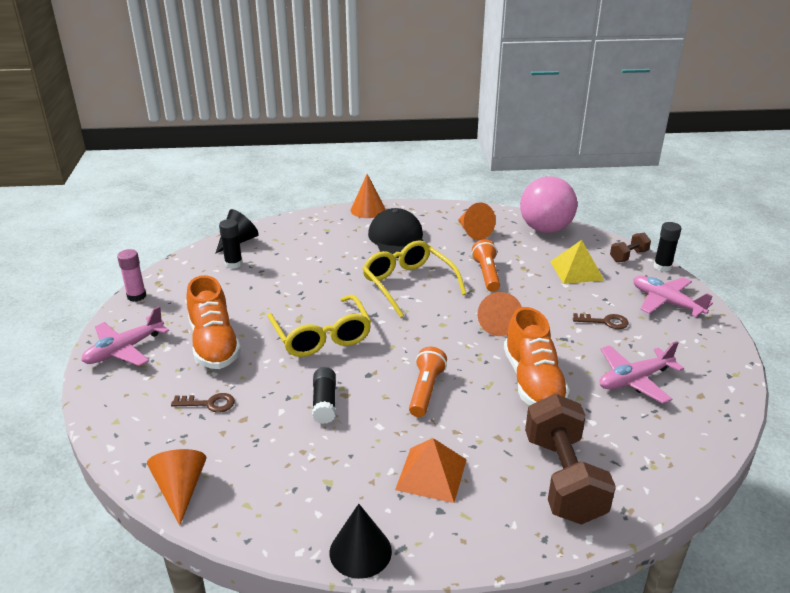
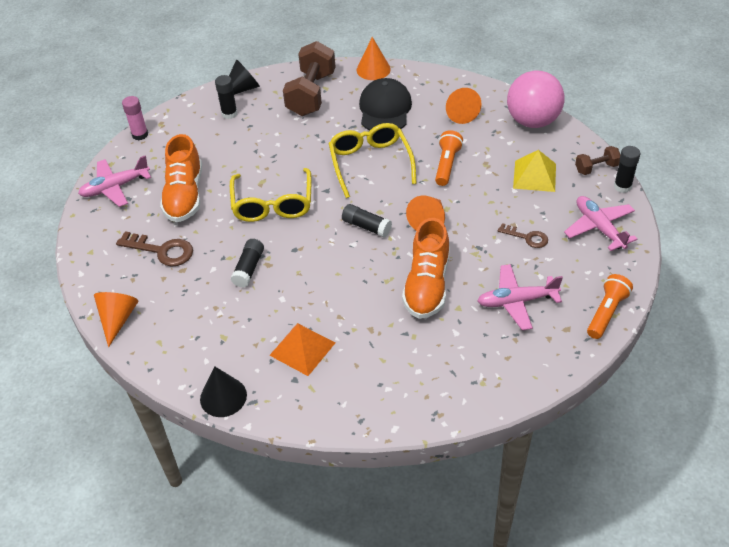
camera: 20 degrees right, 15 degrees up
(209, 404) = (162, 251): brown key -> brown key, size x1.59
(426, 390) = (334, 274): orange flashlight -> orange flashlight (606, 313)
(436, 339) = (366, 226): none -> black glue stick
(563, 478) = (402, 376): brown dumbbell -> brown dumbbell (311, 94)

